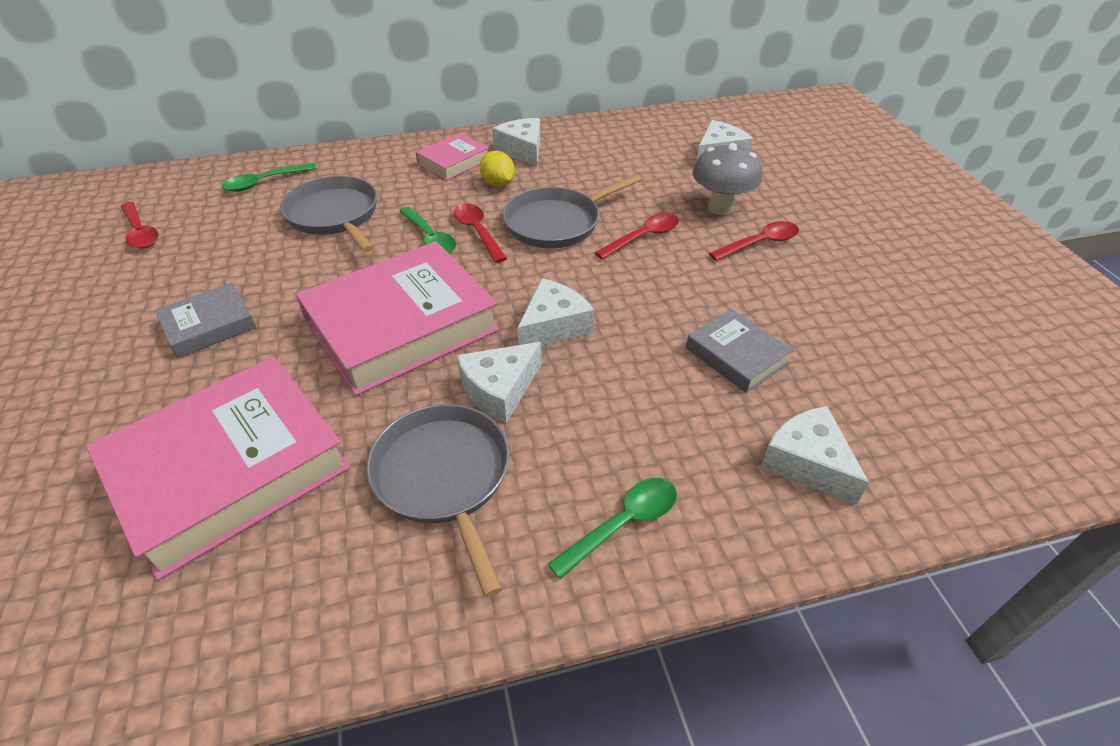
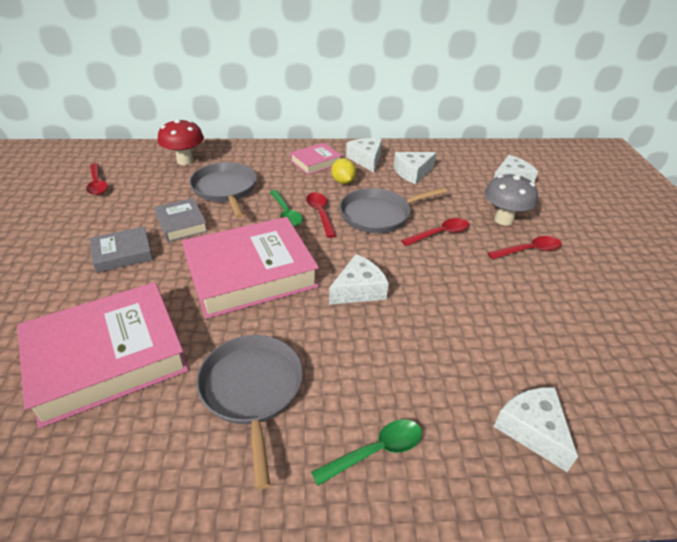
camera: 10 degrees right, 5 degrees down
(264, 182) = (185, 161): green spoon -> red mushroom
(499, 389) = (308, 331): white cheese -> white cheese (412, 173)
(736, 355) = (492, 334): grey book -> grey book (182, 223)

